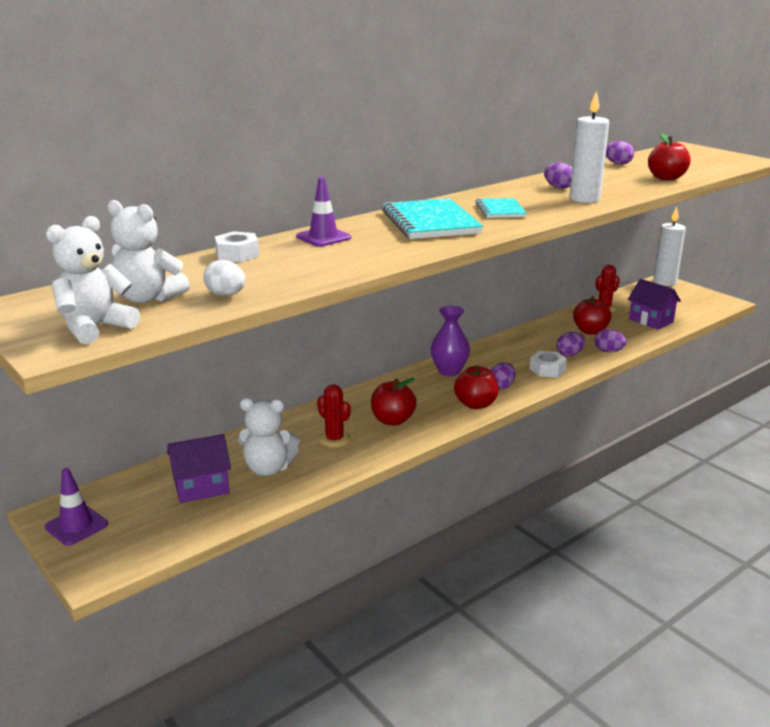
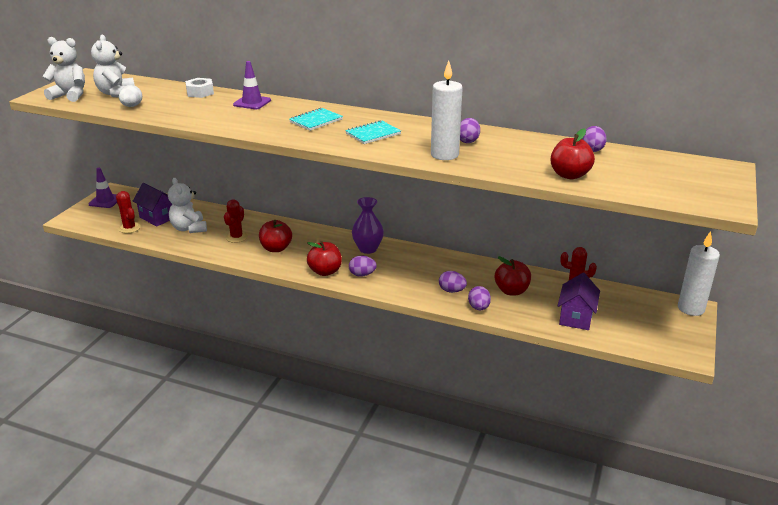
camera: 60 degrees right, 5 degrees up
(204, 518) = (129, 228): none -> red cactus
(430, 222) = (316, 121): turquoise notebook -> turquoise notebook, size x0.57
(547, 369) = (411, 287): white nut -> none

